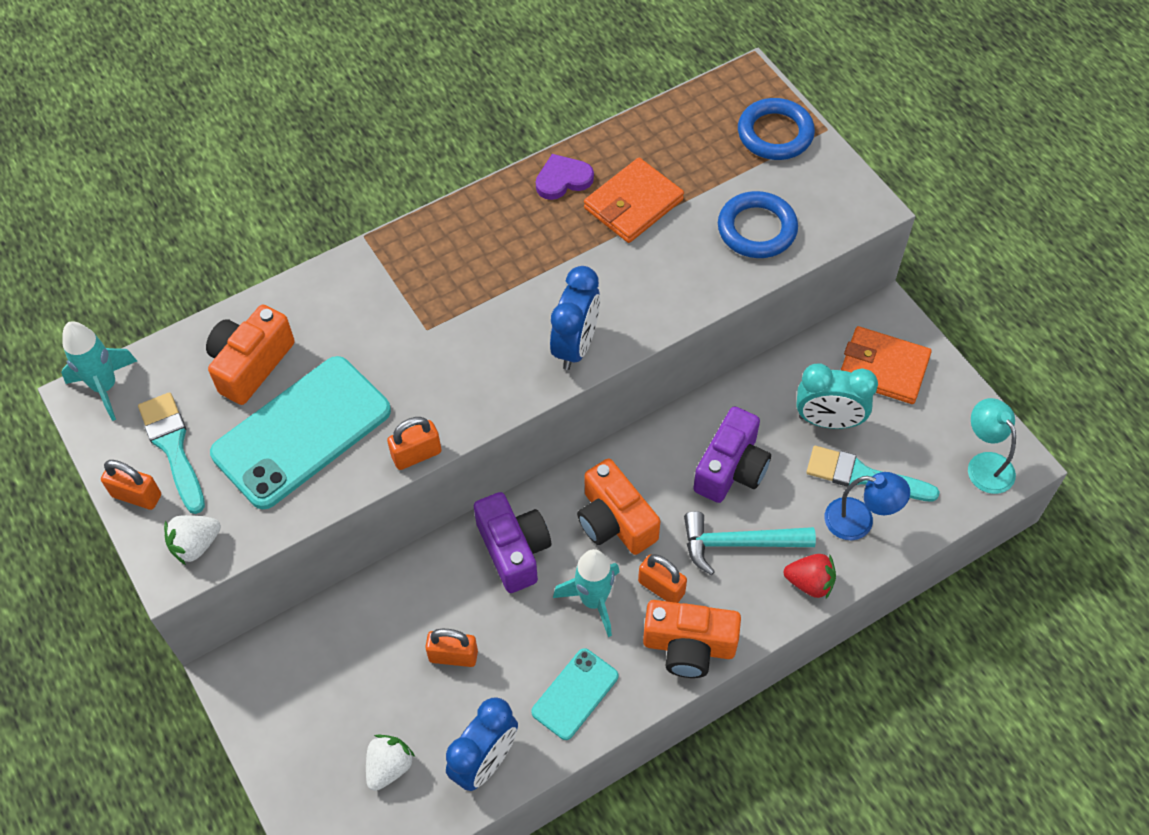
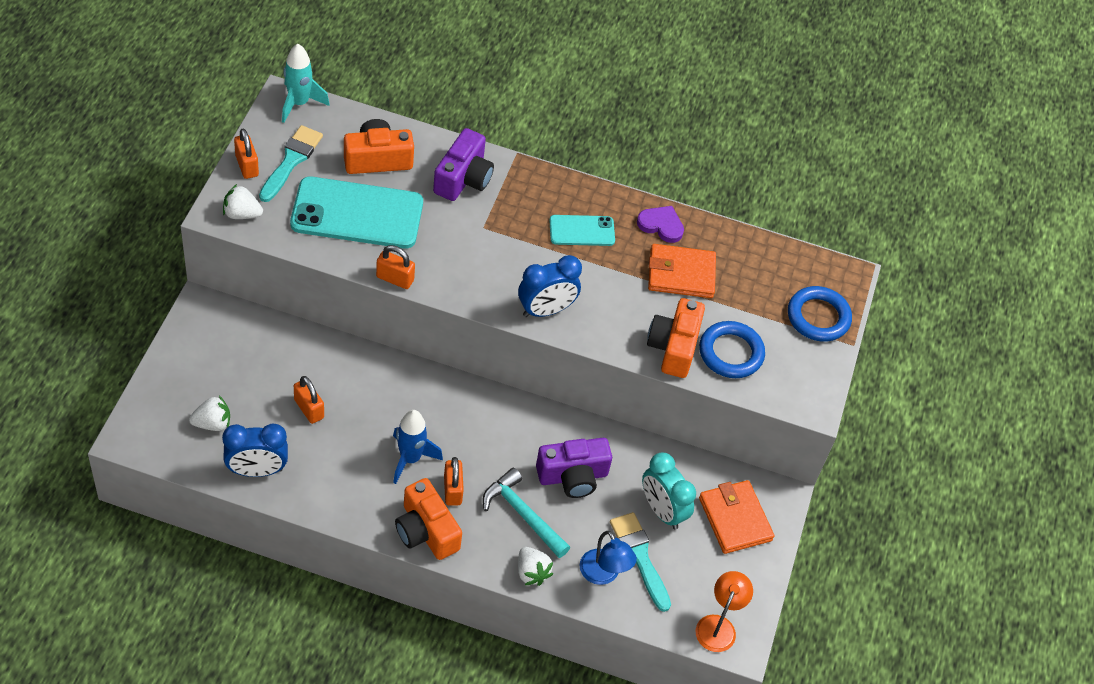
camera: 40 degrees right, 5 degrees down
(513, 550) = (406, 394): purple camera -> purple camera (463, 178)
(575, 694) = (340, 489): turquoise phone -> turquoise phone (582, 231)
(593, 601) = (410, 459): turquoise rocket -> blue rocket
(615, 521) = (475, 435): orange camera -> orange camera (673, 347)
(810, 583) = (531, 572): red strawberry -> white strawberry
(985, 464) = (718, 626): turquoise lamp -> orange lamp

